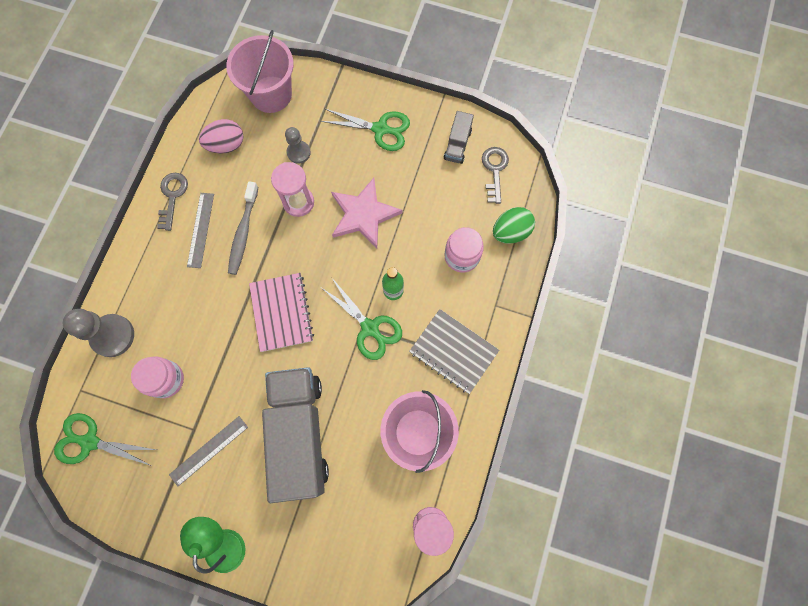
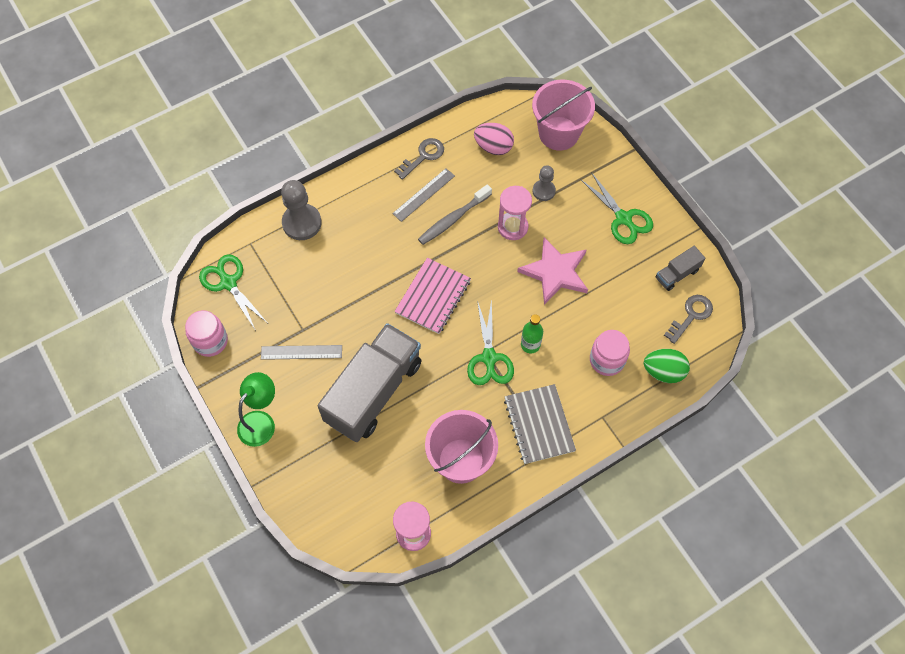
camera: 40 degrees right, 10 degrees down
(166, 379) = (313, 281): pink jar -> pink jar (210, 341)

